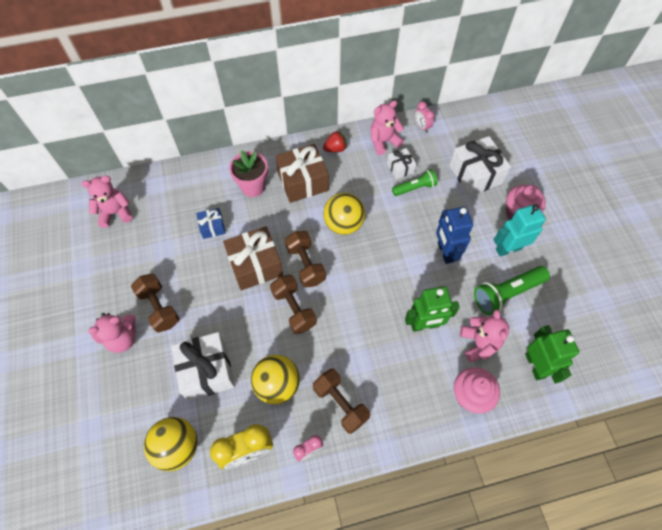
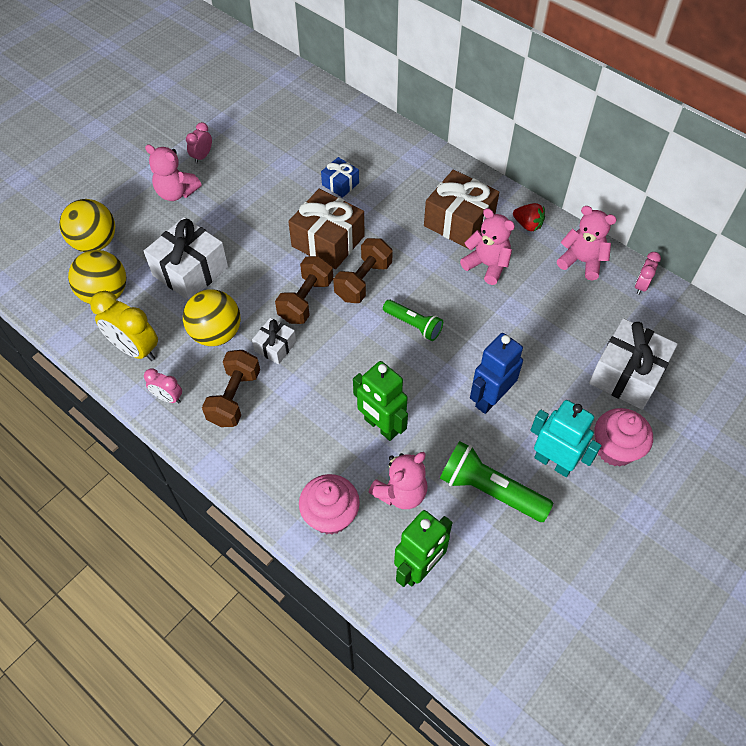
camera: 55 degrees right, 5 degrees down
(103, 300) = (202, 156): none -> pink clock
(115, 213) = (293, 108): pink teddy bear -> pink teddy bear (487, 265)
(159, 308) = (225, 198): brown dumbbell -> none
(253, 187) = (414, 186): pink flower pot -> none
(343, 224) = (440, 285): yellow ball -> yellow ball (95, 243)
(400, 168) = (561, 296): white gift -> white gift (275, 347)
(415, 188) = (548, 324): green flashlight -> green flashlight (413, 325)

